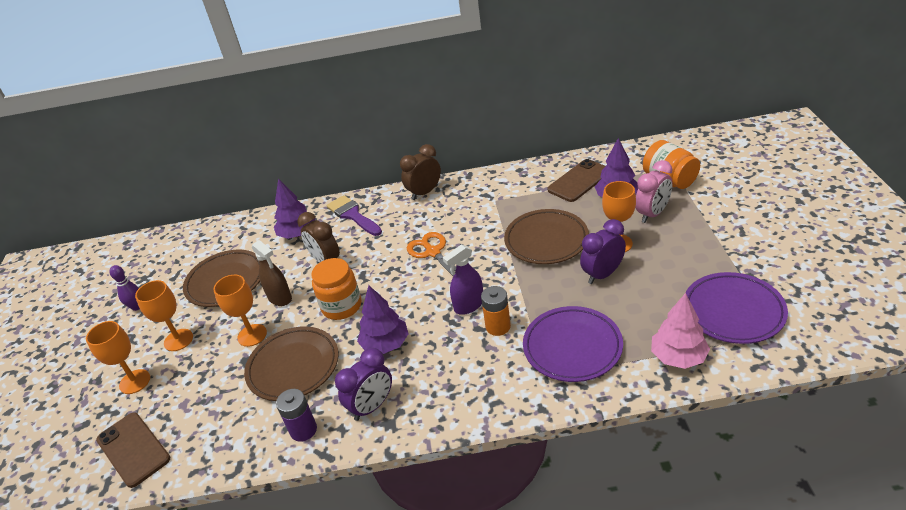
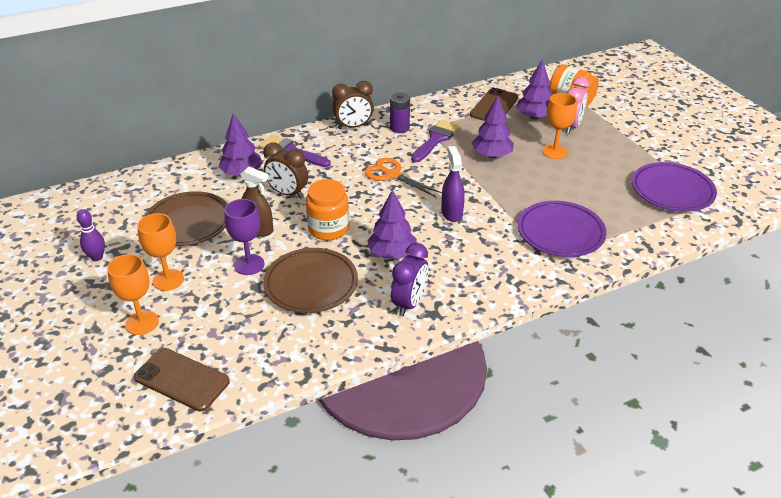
camera: 25 degrees left, 0 degrees up
(252, 335) = (249, 265): orange goblet -> purple goblet
(303, 430) = (354, 332): purple battery -> purple battery (399, 128)
(424, 193) = (353, 127): brown clock -> brown clock turned 135 degrees counterclockwise
(469, 305) = (451, 213): purple spray bottle -> purple spray bottle turned 135 degrees clockwise
(498, 215) = (436, 139): none -> purple brush
(498, 326) = (487, 226): orange battery -> none
(546, 240) = (492, 155): brown plate -> purple tree
(602, 274) = (555, 176): purple clock -> none
(678, 357) = (648, 228): pink tree -> none

